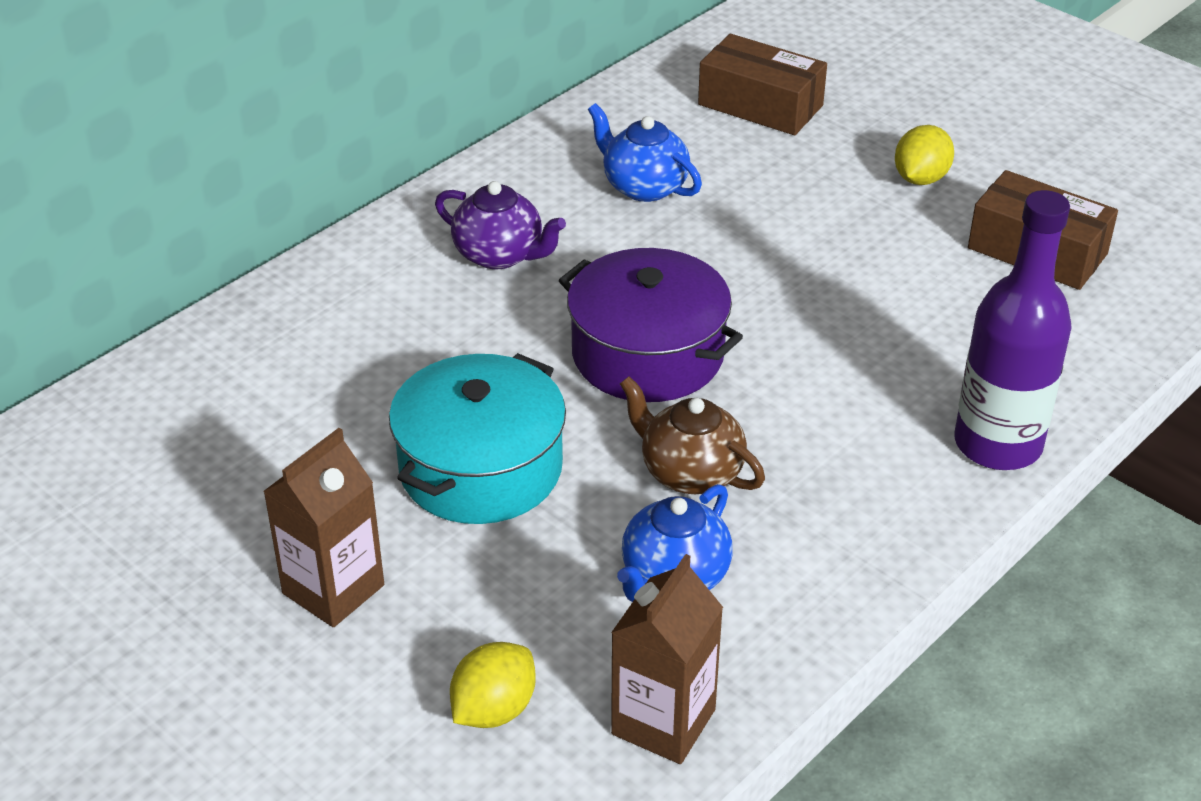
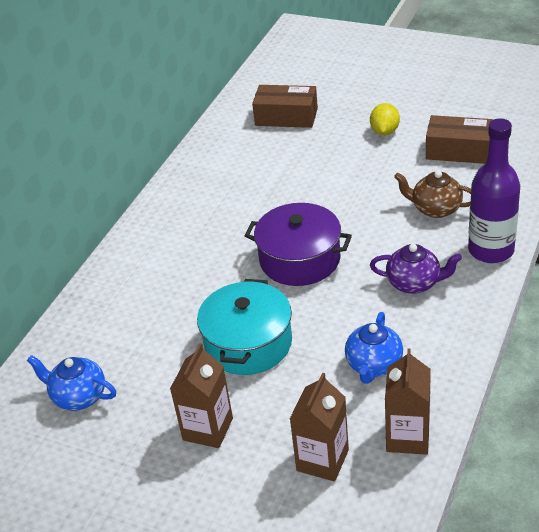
camera: 15 degrees left, 0 degrees up
(494, 709) = (322, 460): yellow lemon -> brown carton
(500, 255) = (197, 232): purple teapot -> purple teapot (414, 283)
(643, 186) = (250, 175): blue teapot -> blue teapot (78, 396)
(690, 472) = (353, 311): brown teapot -> brown teapot (435, 209)

